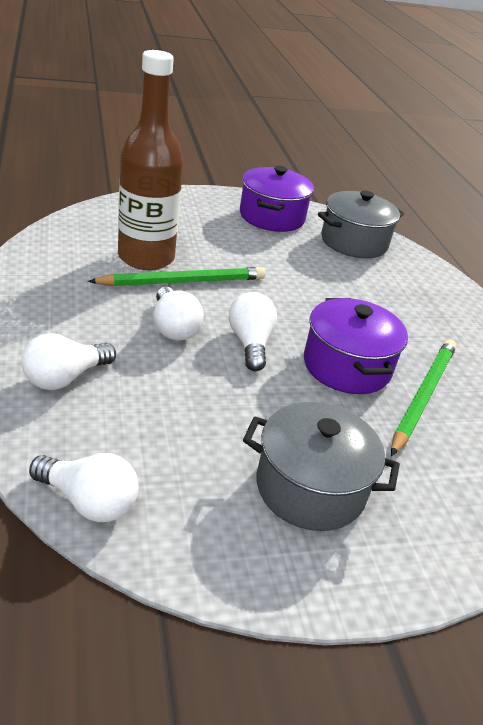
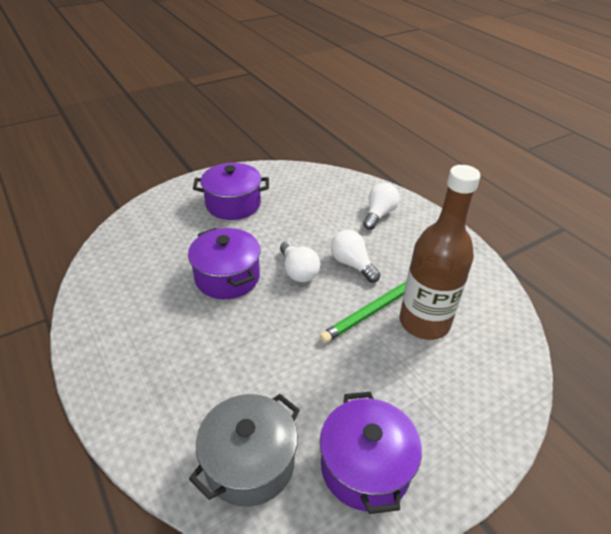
camera: 165 degrees right, 5 degrees up
(88, 501) = (322, 175): white light bulb -> none
(310, 488) = (233, 204): grey pot -> purple pot
(422, 396) = (172, 273): green pencil -> none

